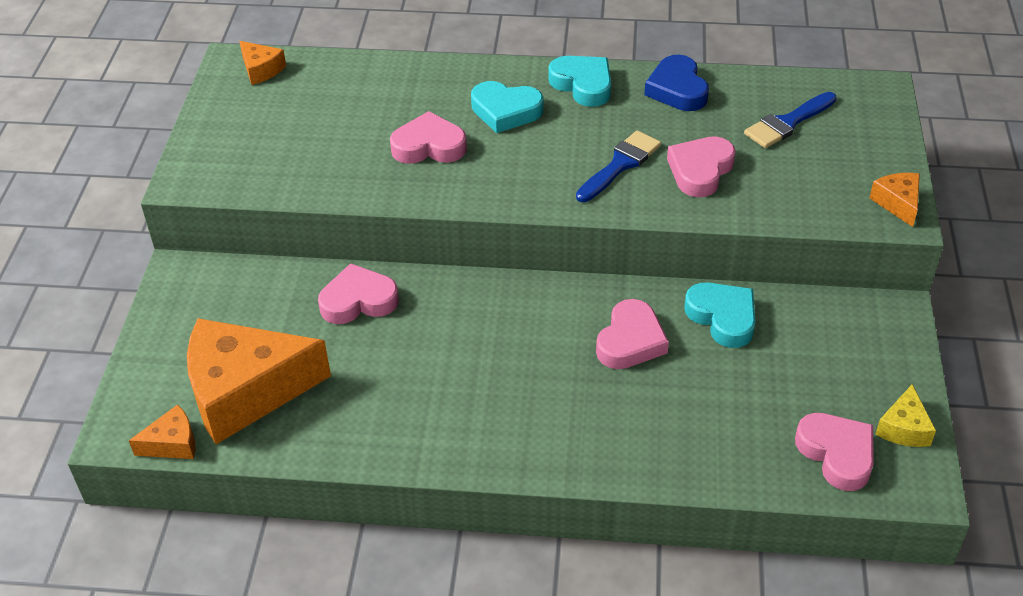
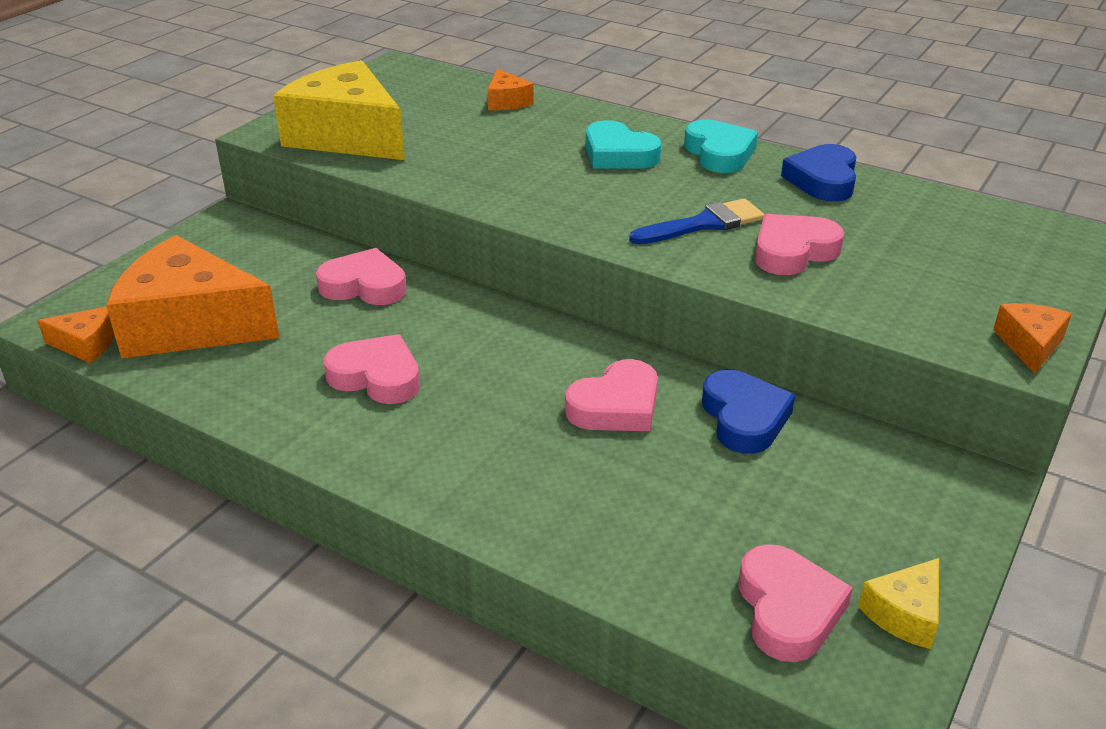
camera: 25 degrees right, 10 degrees down
(261, 70) = (415, 76): orange cheese -> orange cheese (506, 102)
(261, 162) = (347, 136): none -> yellow cheese
(429, 146) = (515, 162): pink heart -> pink heart (376, 377)
(723, 317) = (744, 418): turquoise heart -> blue heart
(787, 123) = (935, 237): blue brush -> none

